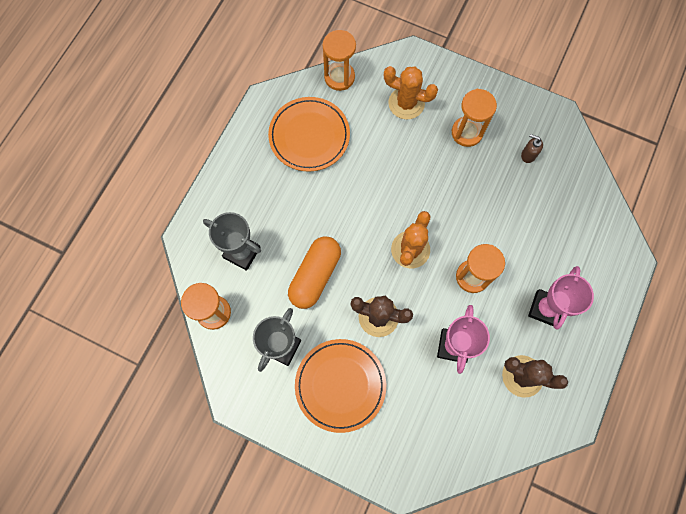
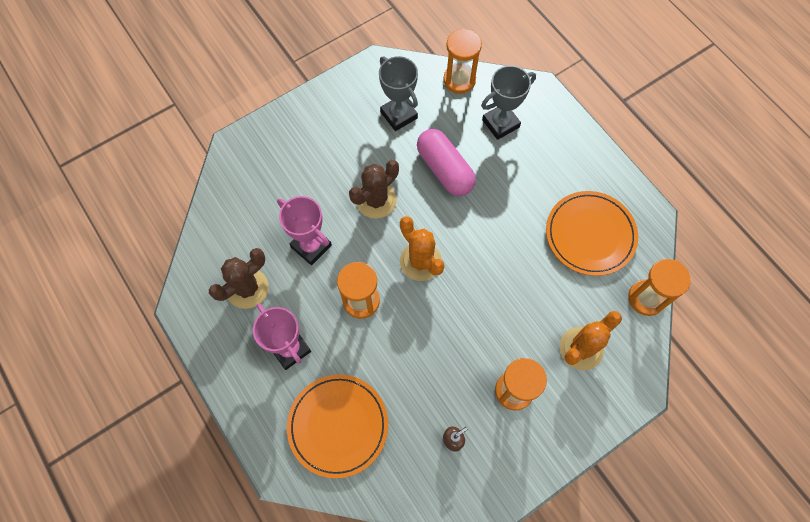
camera: 120 degrees right, 5 degrees down
(315, 276) = (444, 169): orange capsule -> pink capsule
(340, 385) = (339, 141): orange plate -> orange plate (338, 426)

